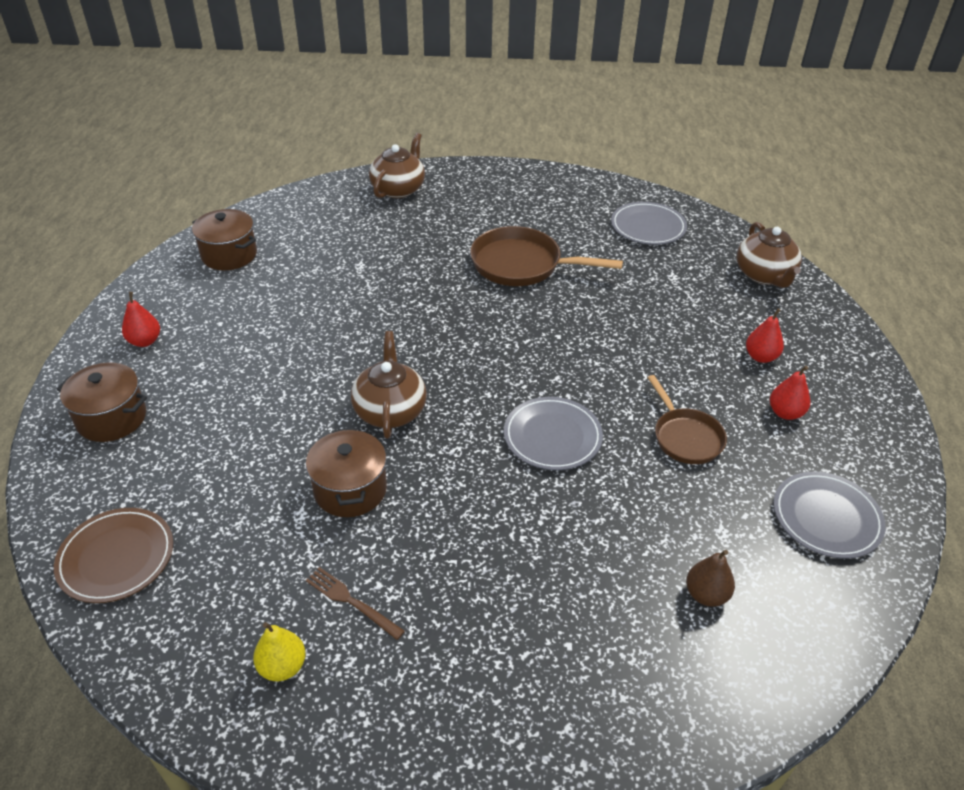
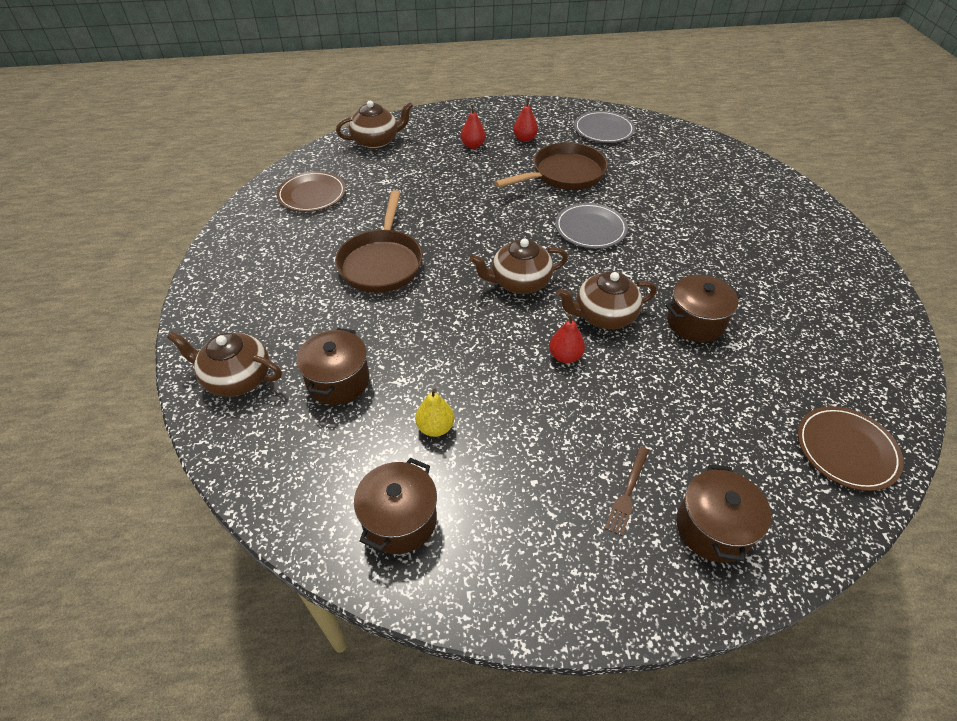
camera: 100 degrees left, 5 degrees up
(145, 341) = (589, 549): red pear -> red pear (565, 356)
(282, 666) = (848, 323): yellow pear -> yellow pear (435, 427)
(352, 602) = (783, 301): brown fork -> brown fork (627, 492)
(374, 234) = (338, 381): none -> brown pot
(465, 355) = (519, 282): none -> brown teapot
(648, 227) = (312, 194): grey plate -> brown plate
(685, 437) = (564, 174): brown pan -> brown pan, size x1.58
(706, 594) = (681, 167): brown pear -> none

